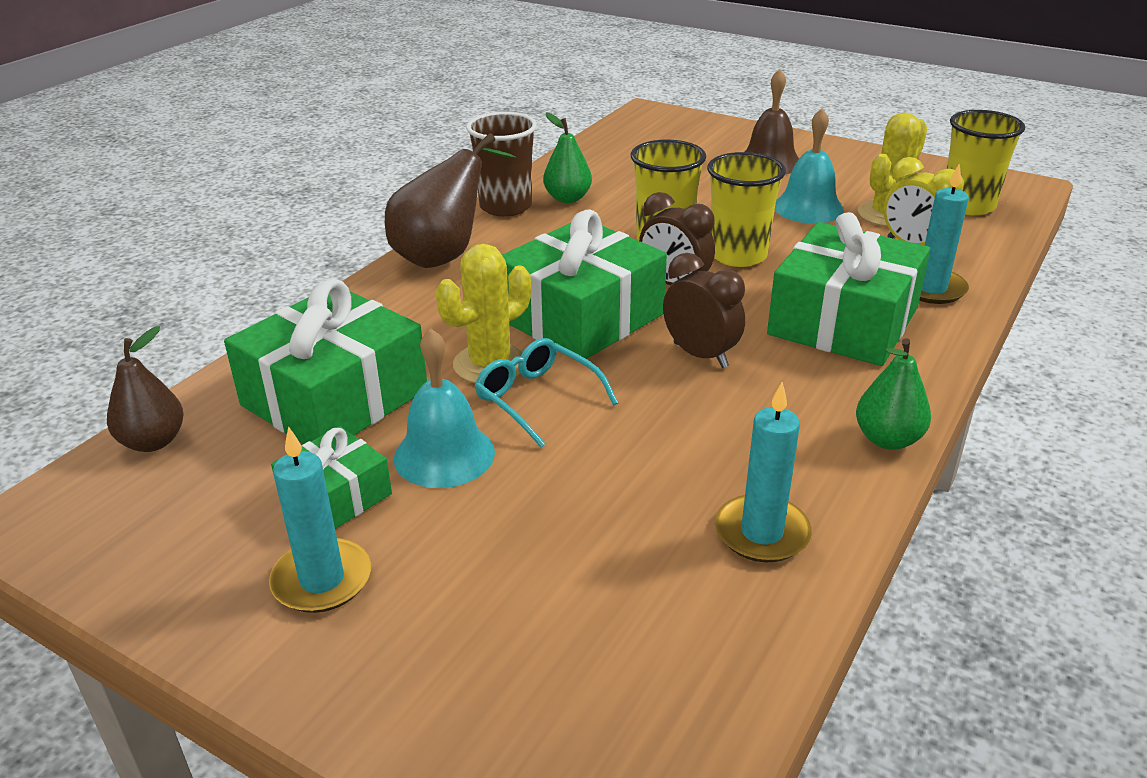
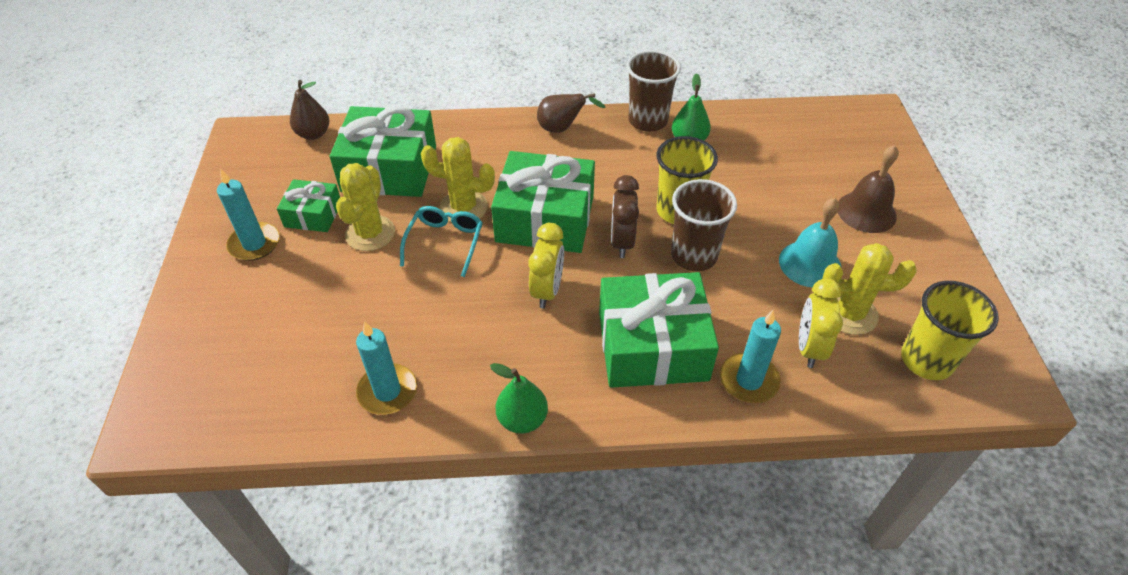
camera: 55 degrees right, 15 degrees up
(444, 256) = (562, 129): brown pear -> brown pear, size x0.62
(444, 455) = (370, 233): turquoise bell -> yellow cactus
(700, 355) = (547, 291): brown clock -> yellow clock
(738, 255) = (694, 255): yellow cup -> brown cup

